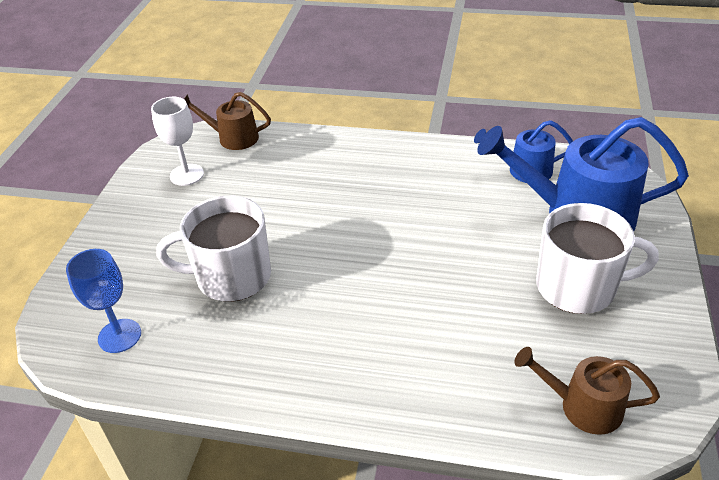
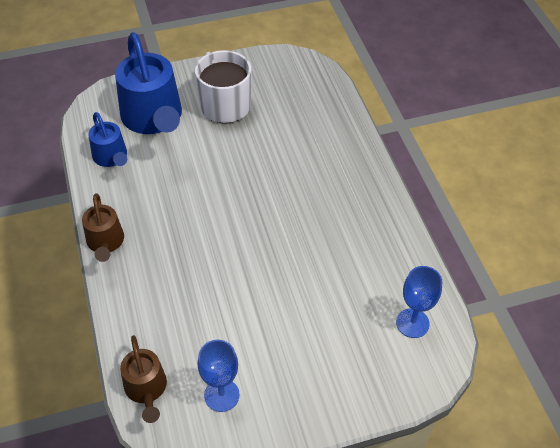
camera: 120 degrees left, 10 degrees up
(187, 175) = (221, 395): white goblet -> blue goblet
(231, 277) = (320, 286): white mug -> none
(583, 406) = (312, 87): brown watering can -> brown watering can (105, 242)

